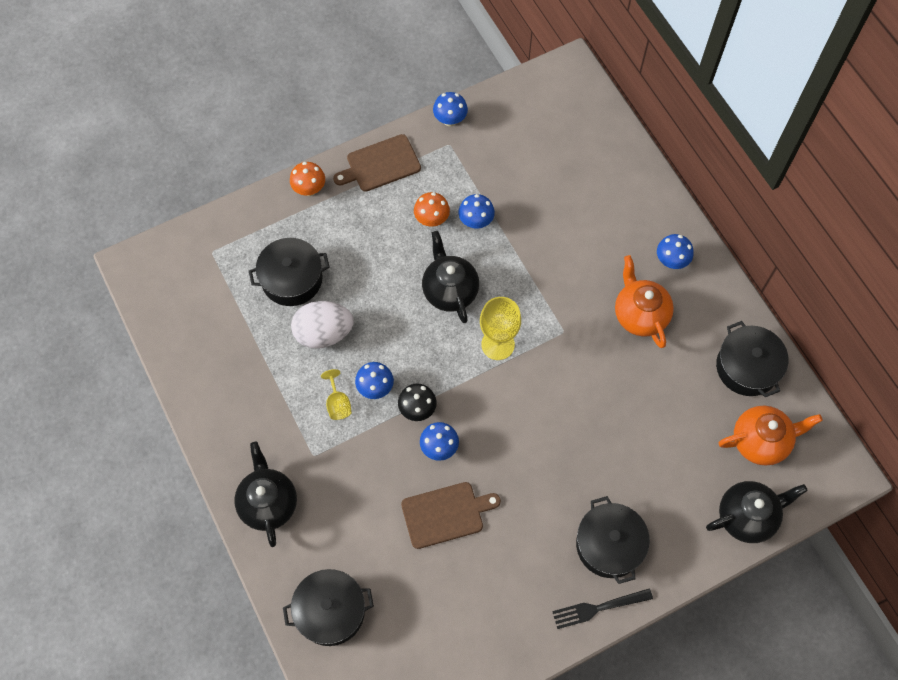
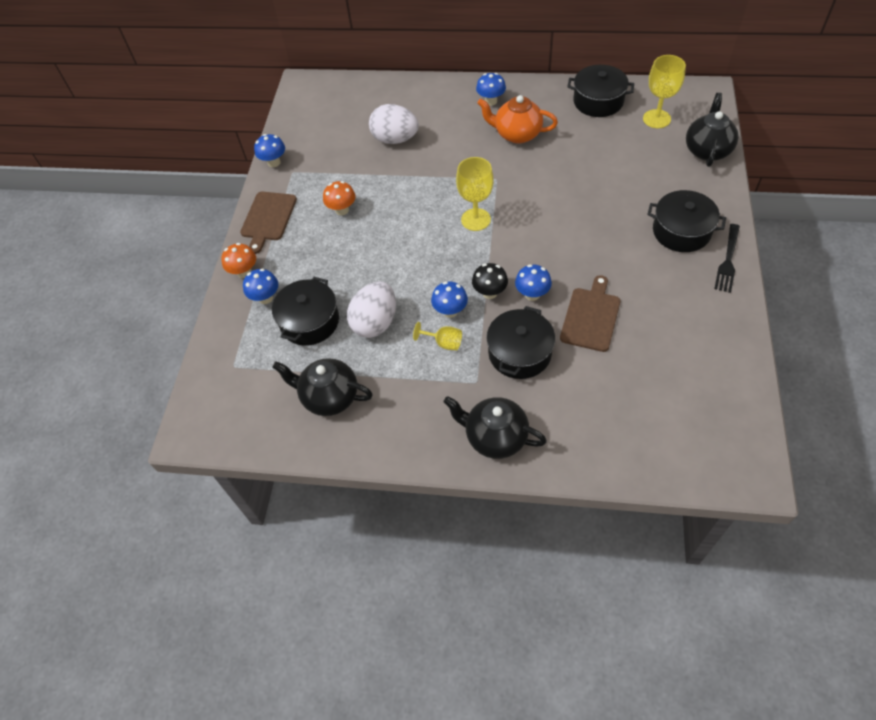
camera: 50 degrees left, 10 degrees down
(330, 611) = (624, 438): black pot -> black pot (519, 353)
(449, 290) = (408, 227): black teapot -> black teapot (329, 397)
(476, 221) = (367, 186): blue mushroom -> blue mushroom (265, 298)
(553, 205) = (395, 139): none -> white egg
(761, 441) = (656, 119): orange teapot -> yellow goblet

